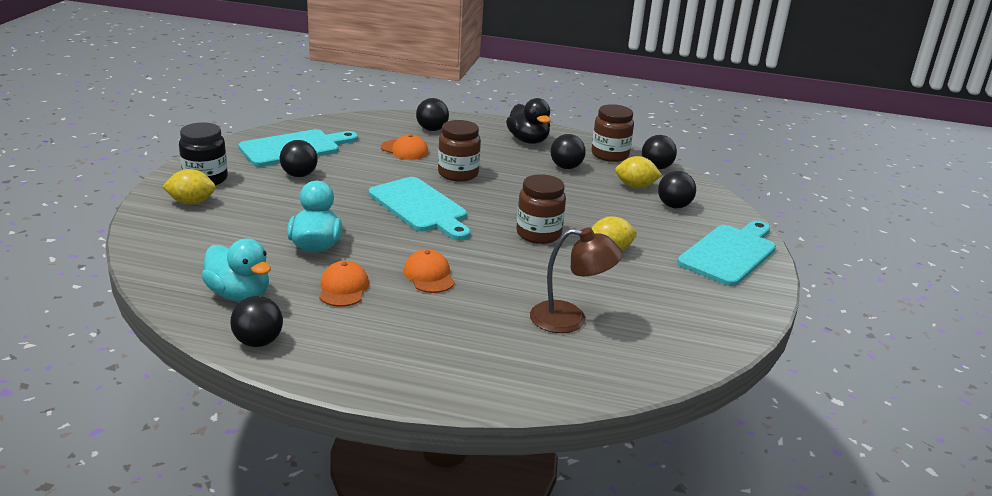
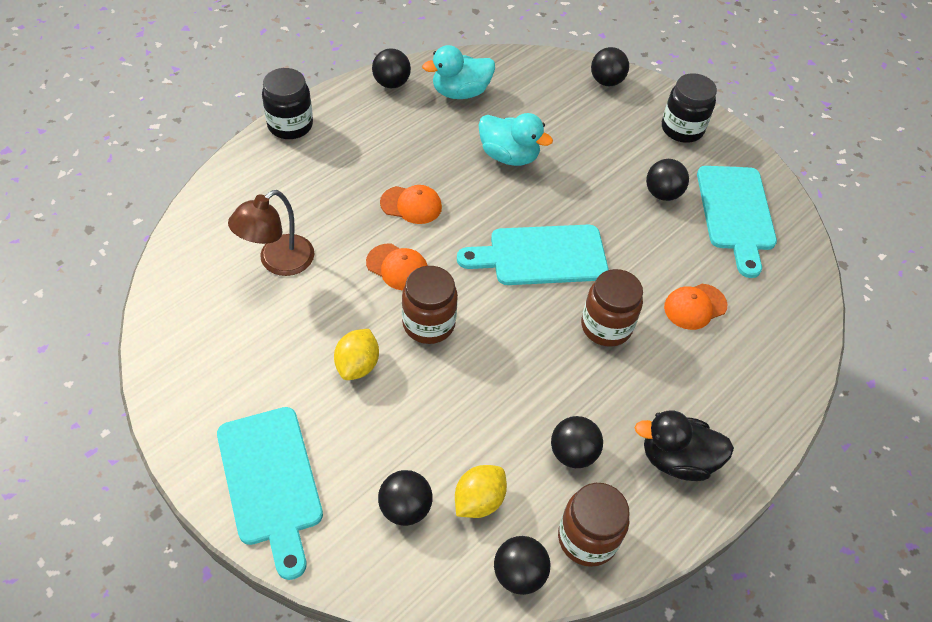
camera: 120 degrees right, 25 degrees up
(191, 202) = (635, 108): yellow lemon -> none
(343, 288) = (429, 147): orange cap -> orange cap (397, 267)
(392, 385) = (290, 125): none -> black jar
(432, 129) = (752, 364): black ball -> black ball (606, 81)

